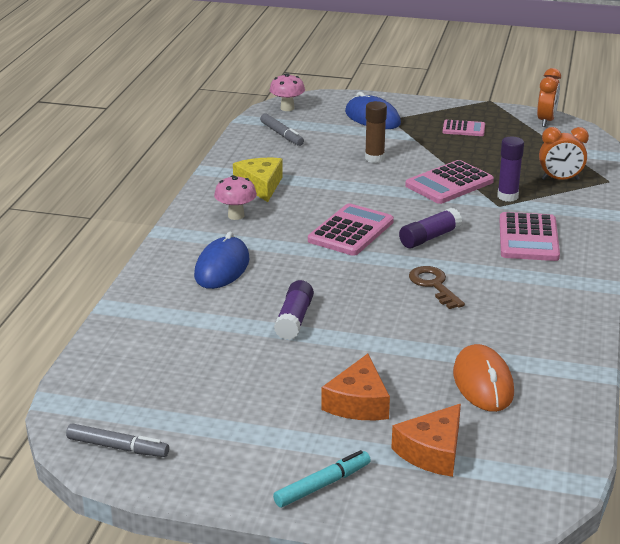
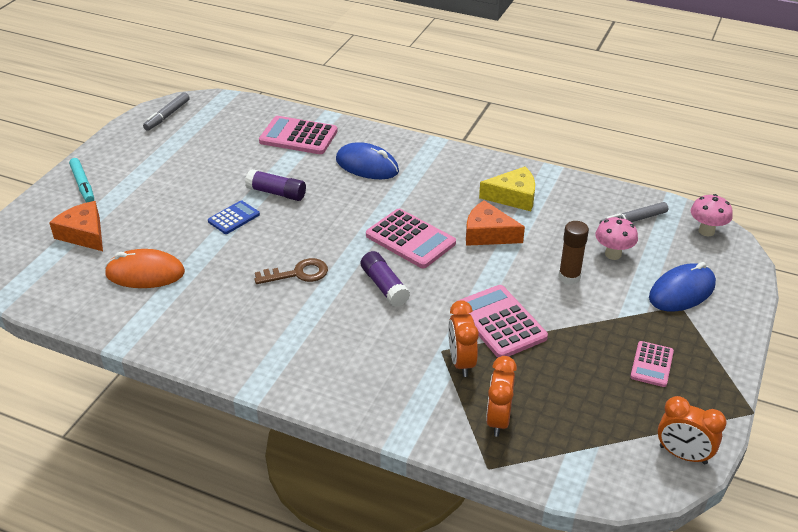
camera: 100 degrees right, 10 degrees up
(236, 215) = (455, 179): pink mushroom -> pink mushroom (613, 254)
(354, 341) = (234, 218): none -> blue calculator
(358, 402) = (157, 210): orange cheese -> orange cheese (488, 234)
(507, 196) = (461, 362): purple glue stick -> orange clock
(528, 238) = (364, 356): pink calculator -> pink calculator (298, 136)

